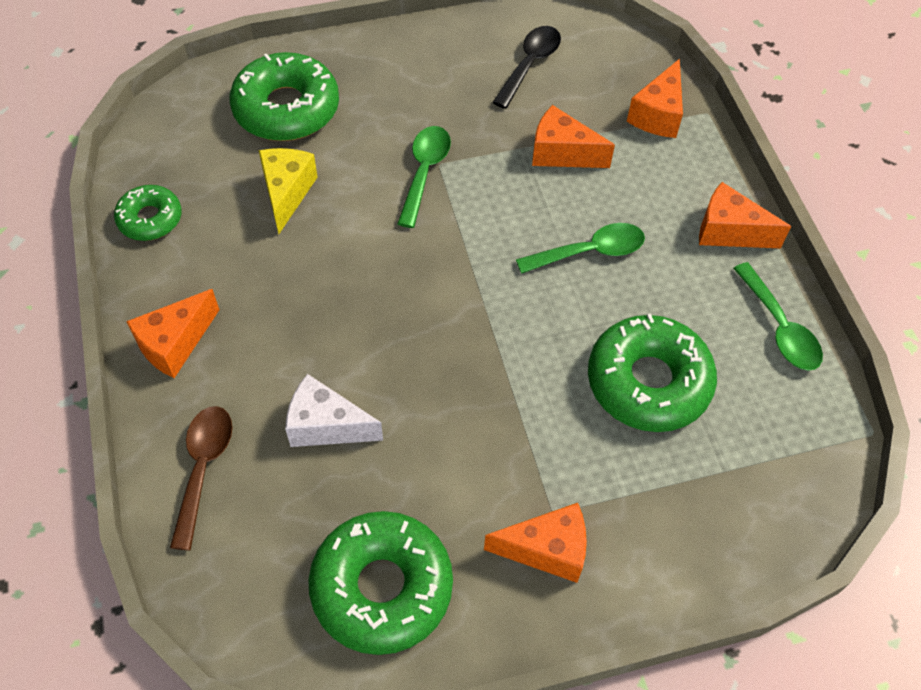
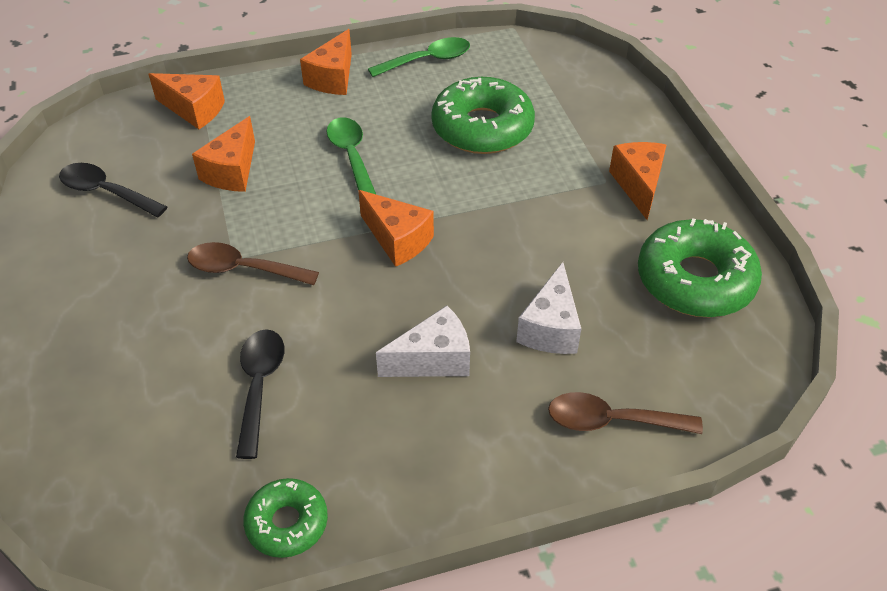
camera: 90 degrees left, 10 degrees down
(175, 344) = (468, 468): orange cheese -> orange cheese (397, 240)
(286, 109) = (125, 398): green donut -> none
(286, 193) = (259, 386): yellow cheese -> black spoon
(298, 321) = (433, 359): none -> white cheese
(424, 172) = (243, 269): green spoon -> brown spoon

